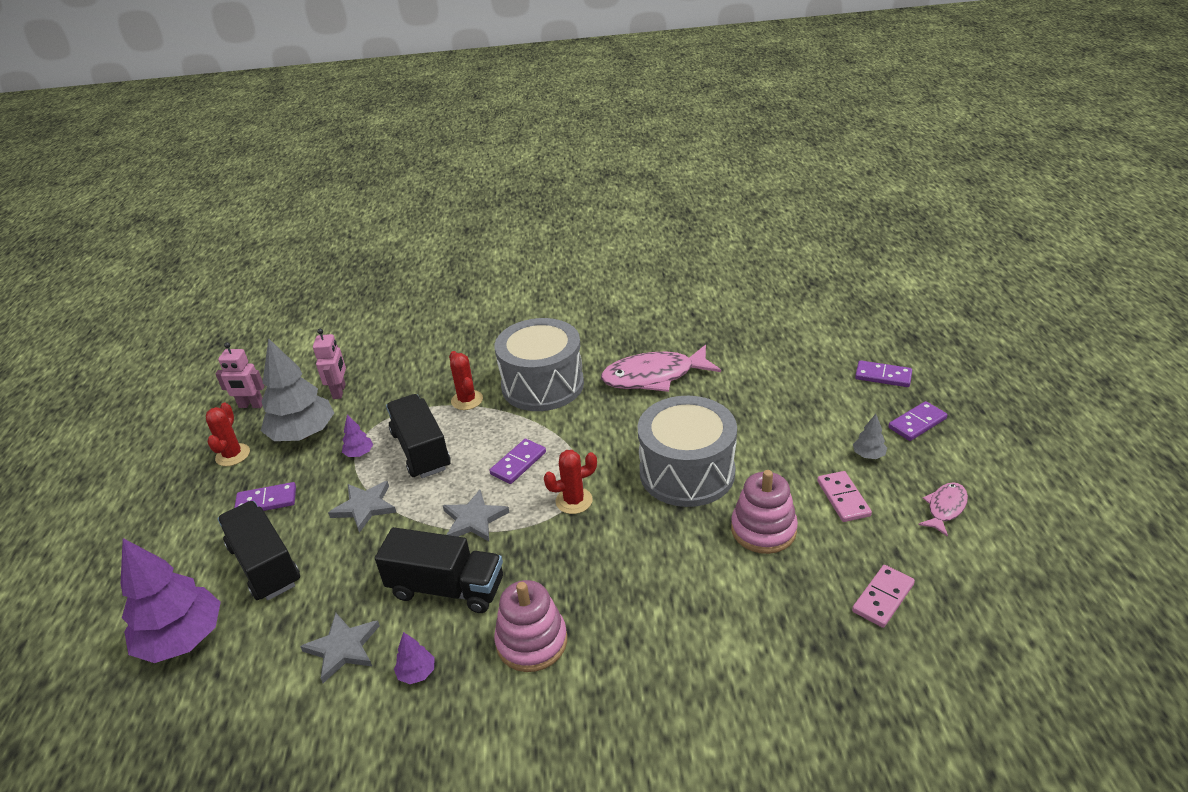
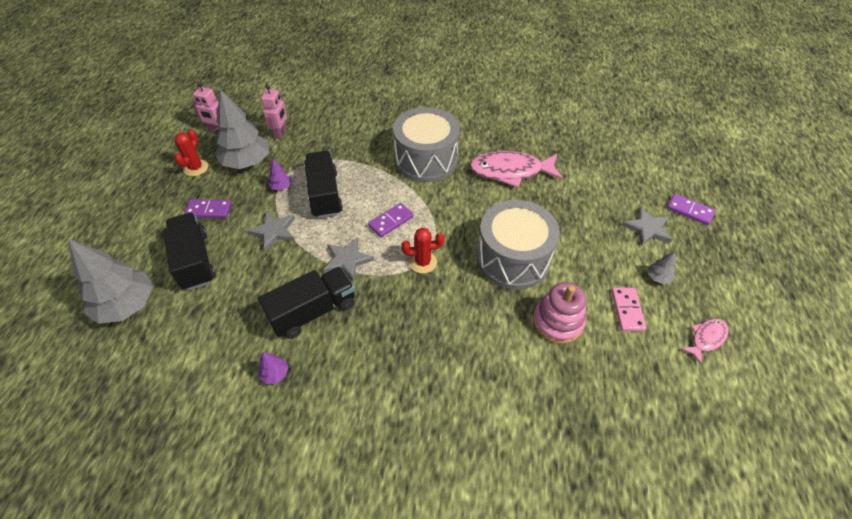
camera: 10 degrees right, 15 degrees up
(182, 639) = (127, 305): purple tree -> grey tree
(343, 648) = (230, 340): grey star -> grey star (647, 228)
(447, 588) = (313, 311): black truck -> black truck turned 60 degrees counterclockwise
(467, 400) = (368, 160): red cactus -> none
(531, 641) = (361, 370): pink stacking toy -> none
(882, 598) = (634, 403): pink domino -> none
(917, 423) = (705, 258): purple domino -> none

